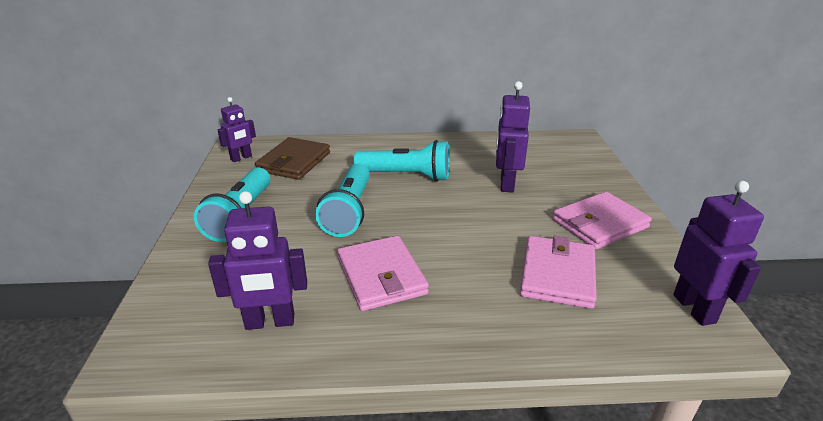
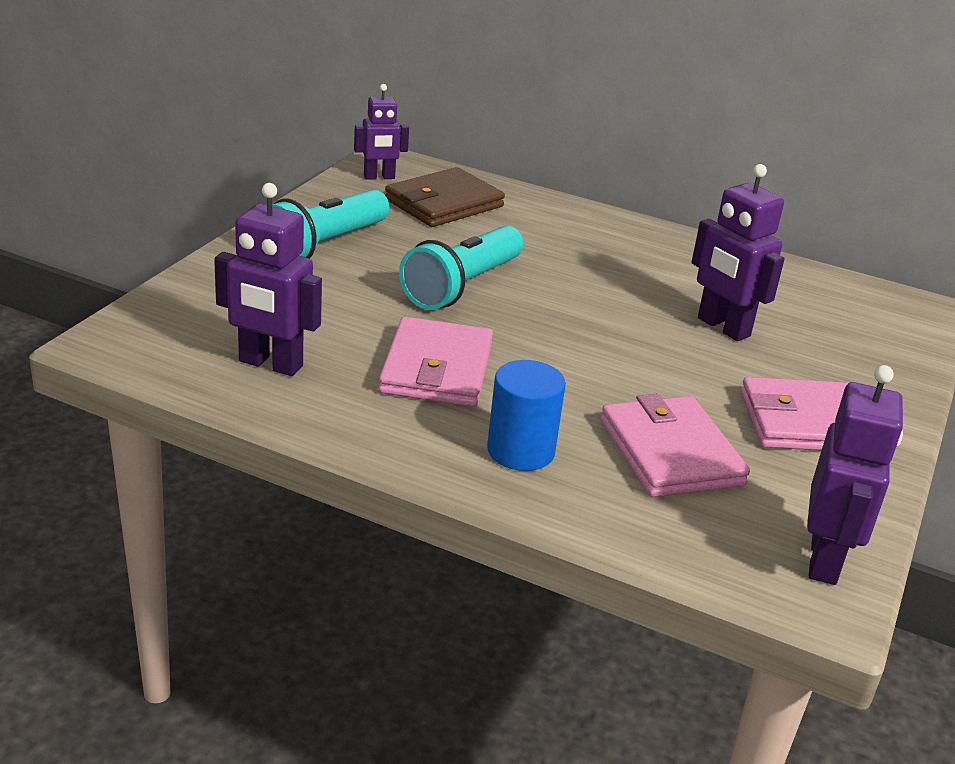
camera: 25 degrees right, 0 degrees up
(407, 176) = (584, 270): turquoise flashlight -> none
(480, 314) = (520, 451): none -> blue cylinder
(506, 184) = (723, 327): purple robot -> purple robot turned 75 degrees counterclockwise
(557, 275) = (670, 453): pink wallet -> pink wallet turned 60 degrees counterclockwise

